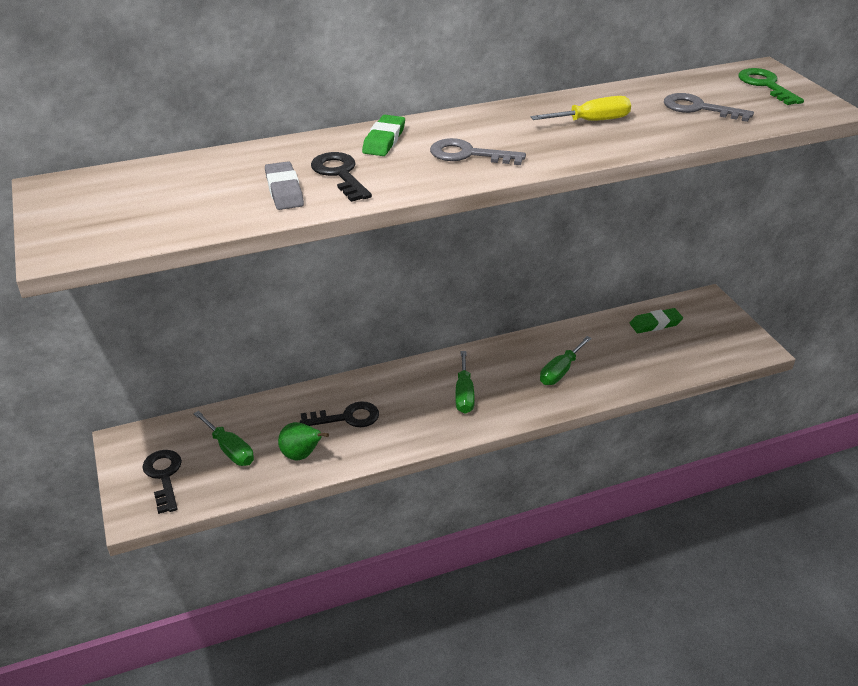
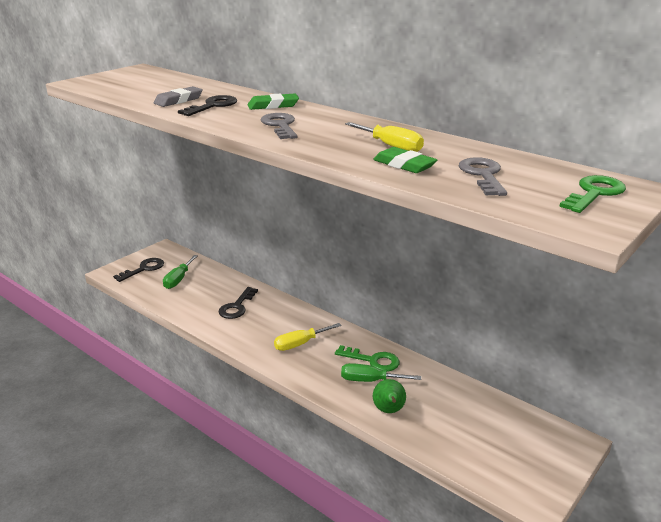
camera: 60 degrees right, 10 degrees down
(301, 455) = (190, 303): green pear -> green pear (389, 411)
(347, 417) = (237, 307): black key -> black key turned 60 degrees clockwise
(464, 394) = (300, 344): green screwdriver -> yellow screwdriver
(530, 357) = (373, 360): none -> green key
(655, 324) = (493, 416): green eraser -> green eraser (404, 165)

